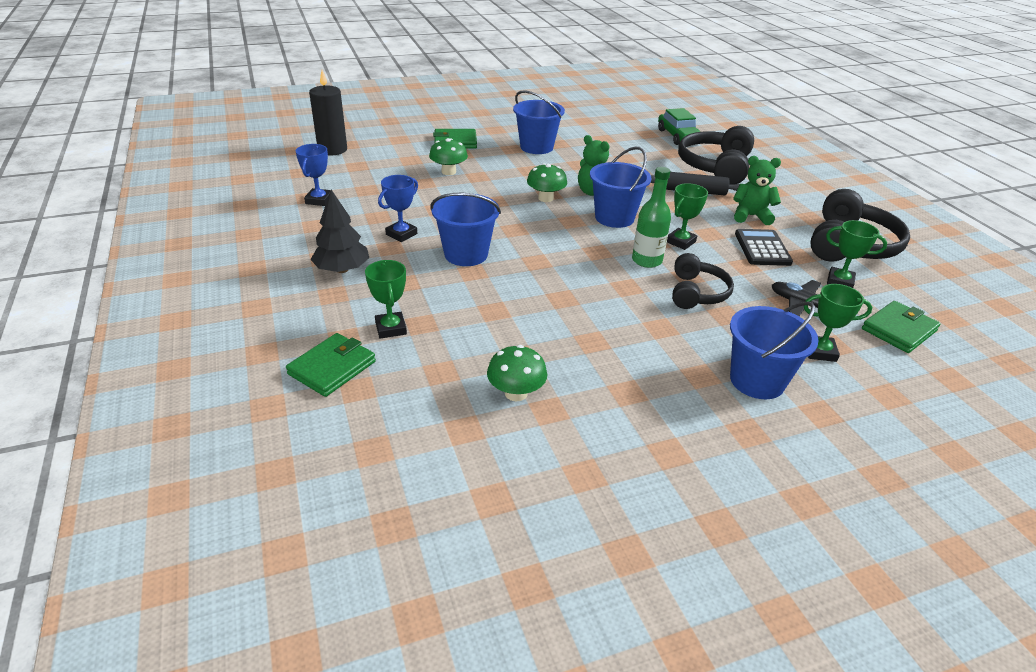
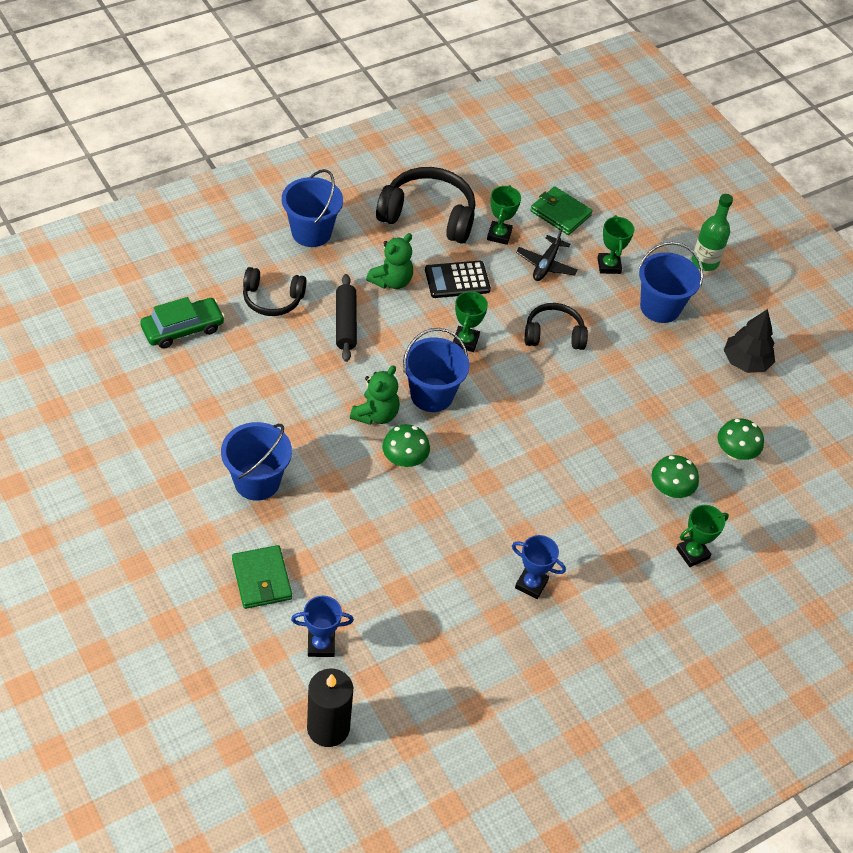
camera: 105 degrees left, 15 degrees up
(319, 200) = (481, 692): blue trophy -> blue trophy (321, 645)
(332, 368) = (758, 582): green wallet -> none
(342, 269) = (617, 620): black tree -> black tree (745, 362)
(448, 172) = (361, 569): green mushroom -> green mushroom (670, 490)
(466, 254) = (551, 517): blue bucket -> blue bucket (311, 232)
(646, 260) = (511, 369): green bottle -> green bottle (704, 262)
(680, 242) = (465, 341): green trophy -> green trophy turned 75 degrees clockwise
(715, 167) = (272, 299): black headphones -> black headphones, size x0.61
(751, 216) = (391, 281): green teddy bear -> green teddy bear turned 135 degrees counterclockwise

